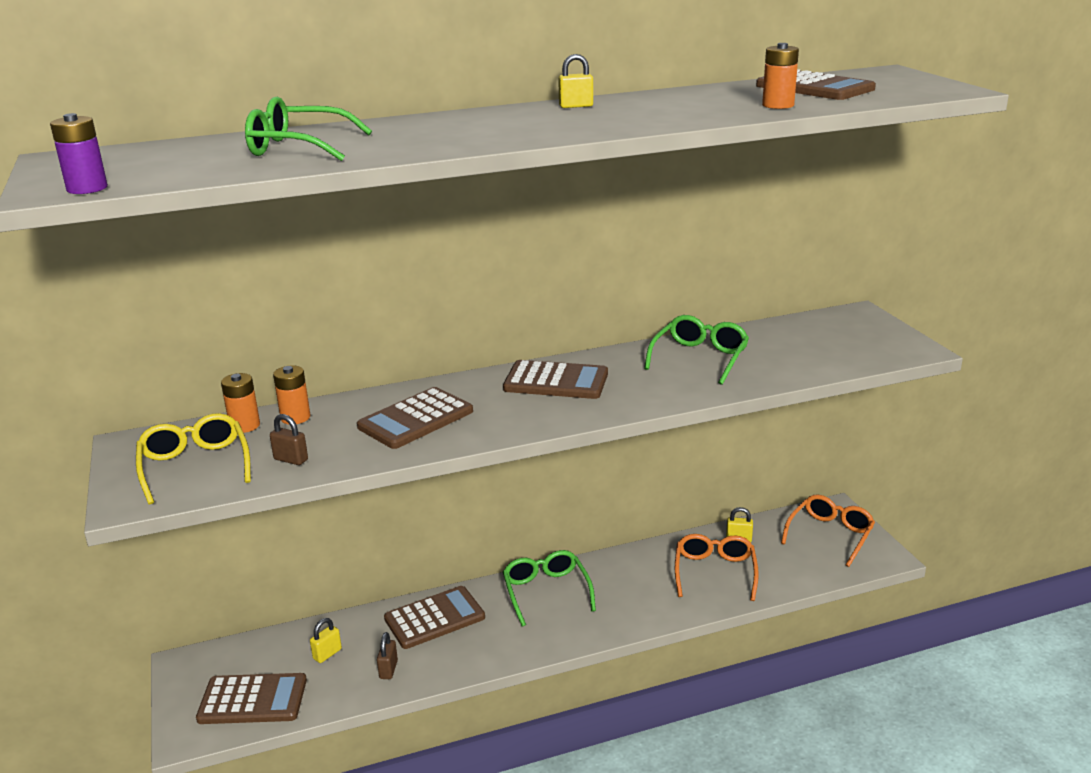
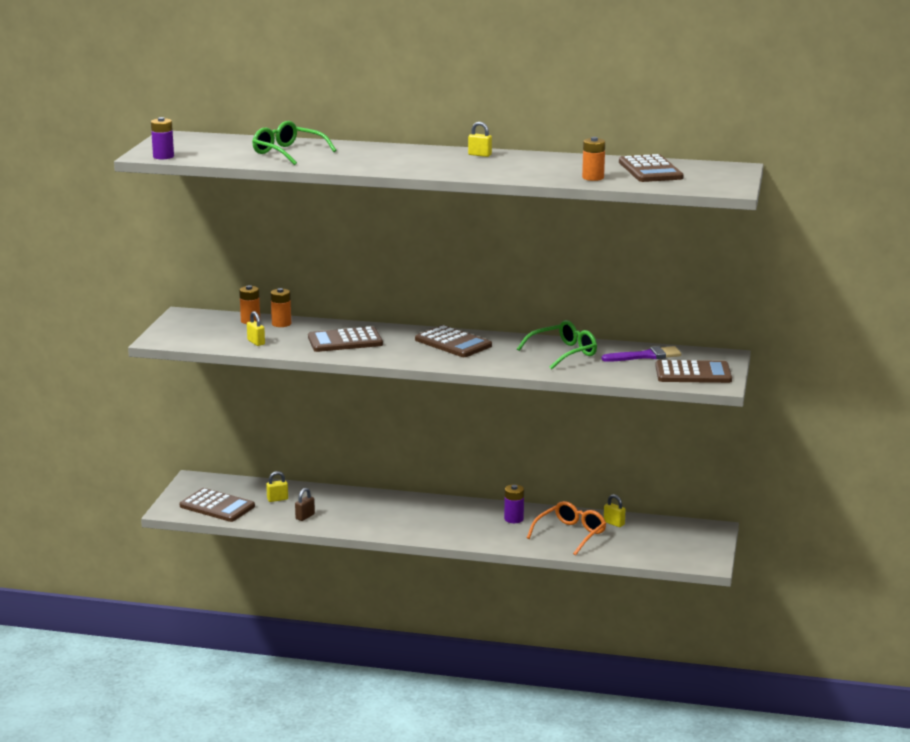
camera: 30 degrees right, 5 degrees down
(195, 466) = (205, 333): yellow glasses -> none
(291, 459) = (256, 342): brown padlock -> yellow padlock
(434, 618) = (358, 502): brown calculator -> brown calculator (693, 373)
(546, 592) = (443, 510): green glasses -> none
(634, 574) = (513, 519): none -> purple battery
(787, 336) = (645, 356): none -> purple brush
(830, 535) = (686, 540): orange glasses -> none

